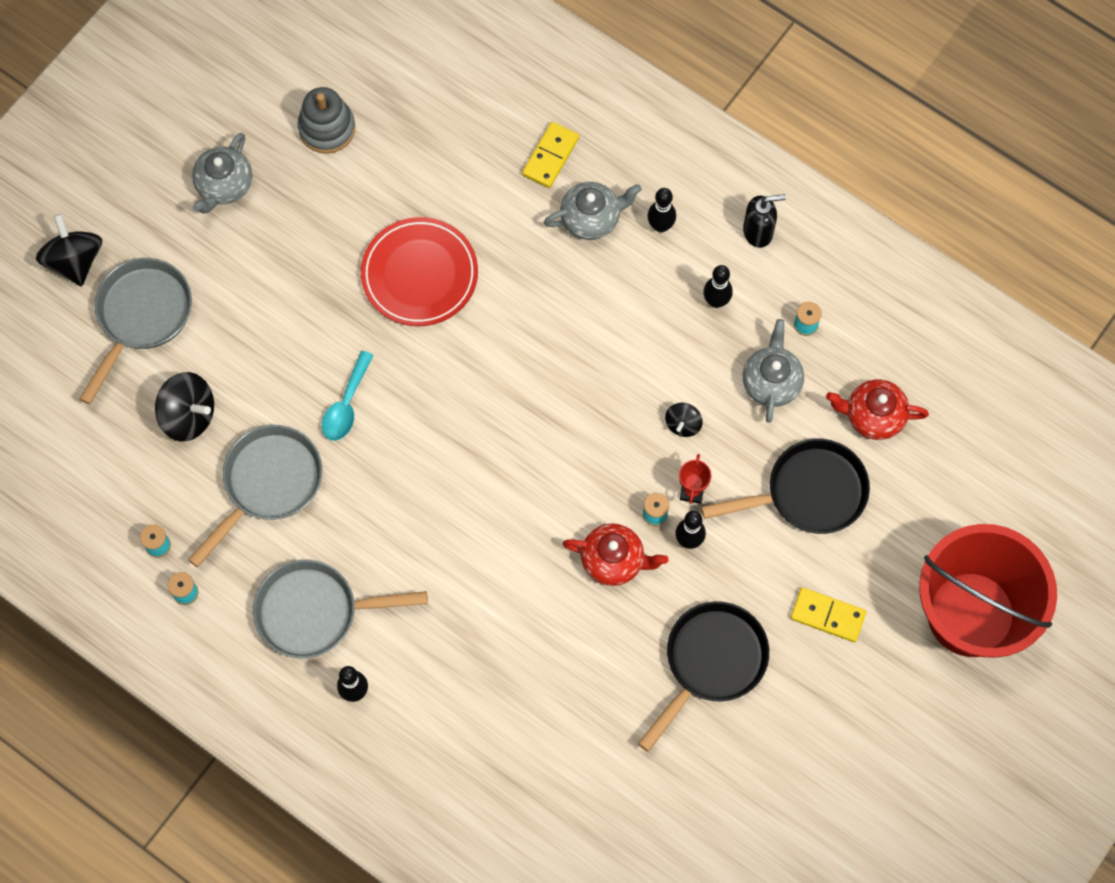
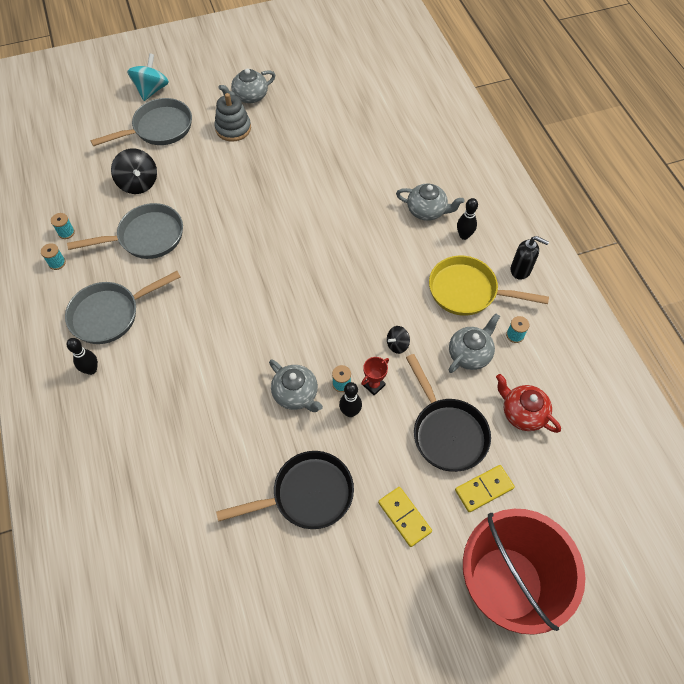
camera: 35 degrees right, 10 degrees down
(75, 261) = (151, 90): black spinning top -> turquoise spinning top
(315, 612) = (110, 314): grey pan -> grey pan turned 60 degrees counterclockwise
(327, 128) = (321, 99): grey stacking toy -> grey stacking toy (233, 128)
(346, 404) = (220, 224): turquoise spoon -> none
(419, 274) = (311, 186): red plate -> none
(550, 156) = (427, 170): yellow domino -> yellow domino (484, 489)
(614, 560) = (296, 394): red teapot -> grey teapot
(716, 301) = (468, 291): black bowling pin -> yellow pan
(808, 493) = (447, 432): black pan -> black pan turned 45 degrees clockwise

